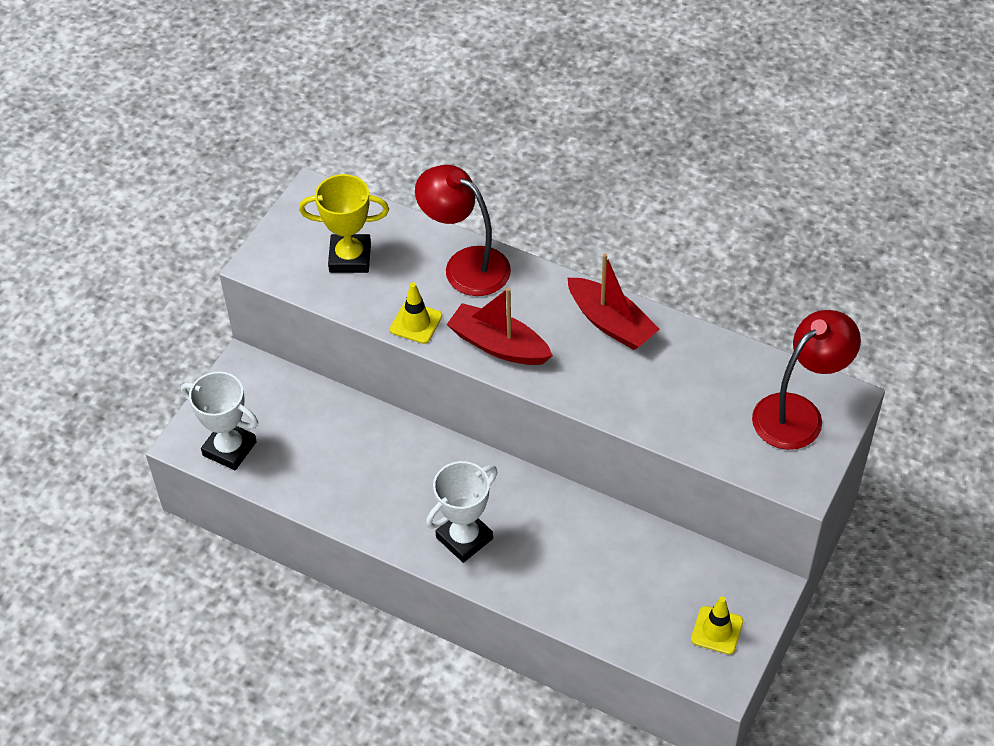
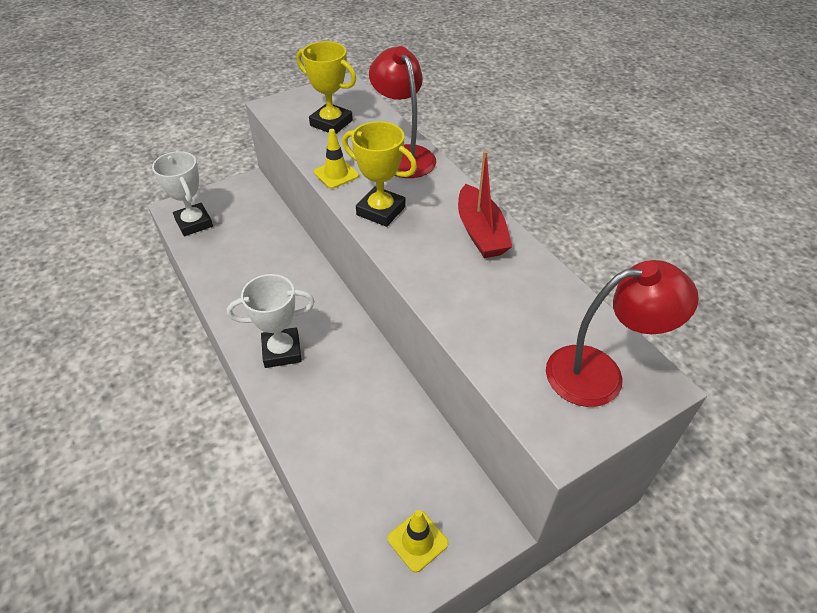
camera: 30 degrees right, 5 degrees down
(498, 345) = (381, 211): red boat -> yellow trophy

